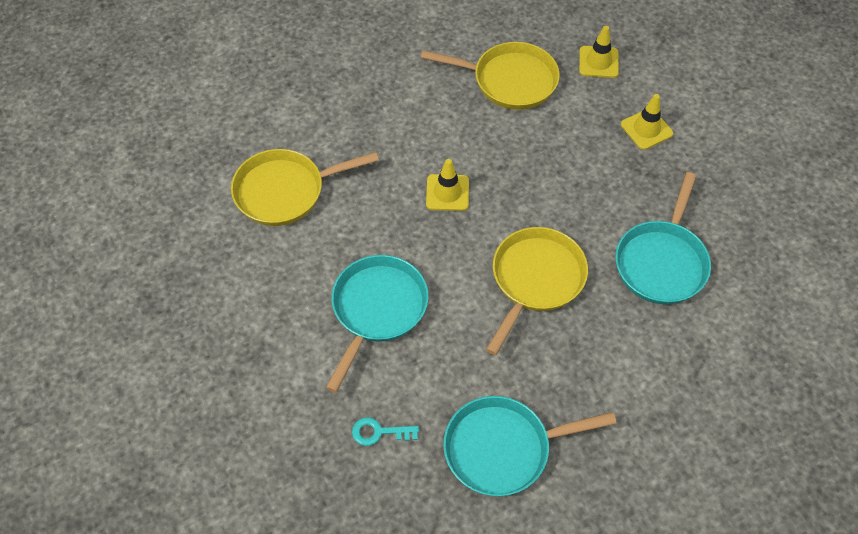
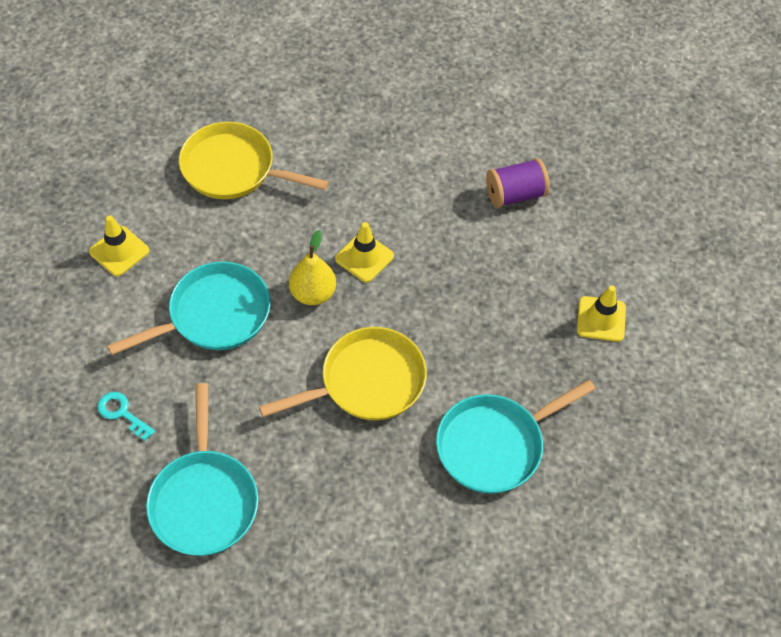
camera: 35 degrees right, 0 degrees up
(436, 243) = (313, 293): none -> yellow pear
(503, 449) = (204, 499): turquoise pan -> turquoise pan turned 120 degrees counterclockwise
(509, 80) = (515, 194): yellow pan -> purple spool
(598, 62) = (616, 229): yellow traffic cone -> yellow traffic cone (119, 251)

